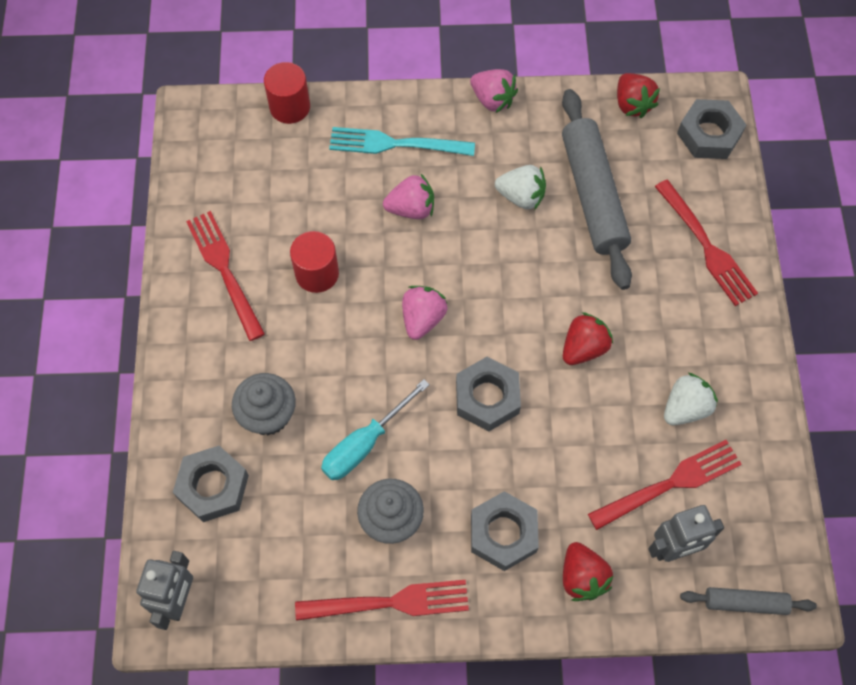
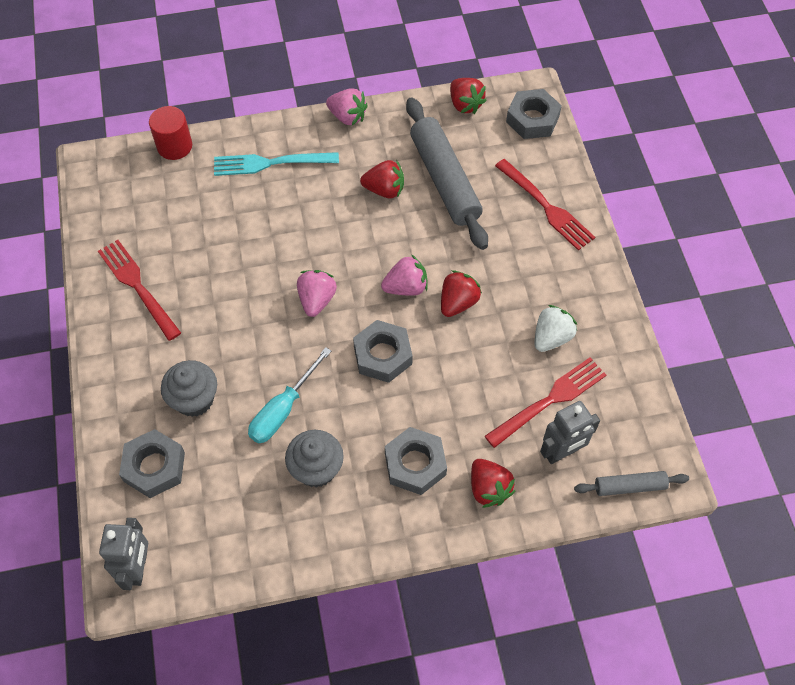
camera: 10 degrees left, 5 degrees down
(317, 273) = (219, 277): red cylinder -> none
(389, 602) = (326, 538): red fork -> none
(411, 209) = (292, 213): pink strawberry -> pink strawberry (406, 287)
(521, 196) = (384, 190): white strawberry -> red strawberry

